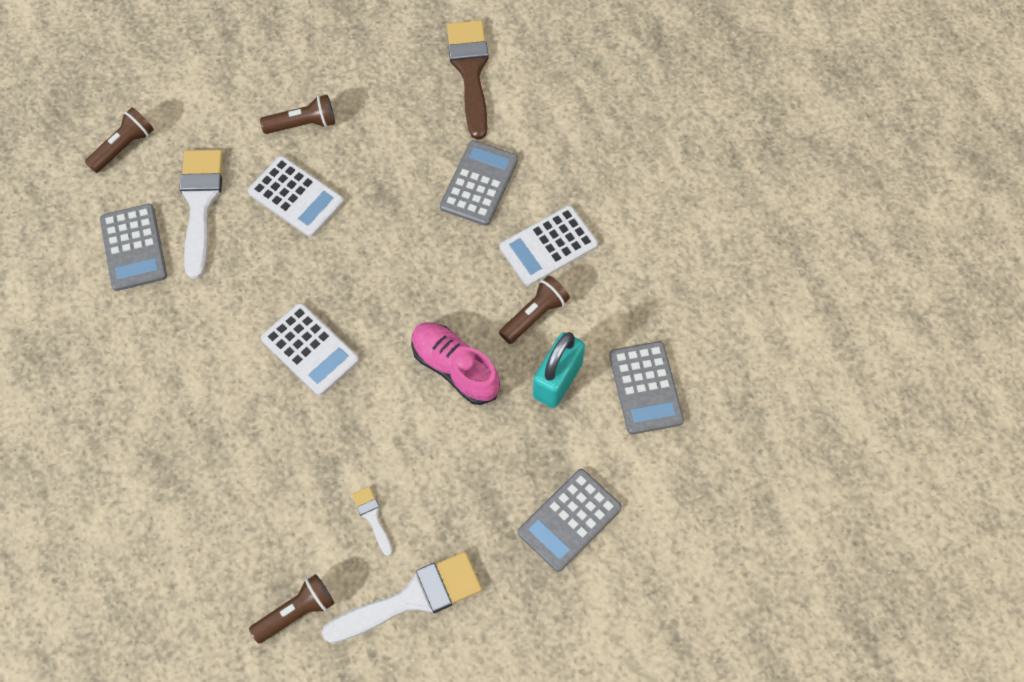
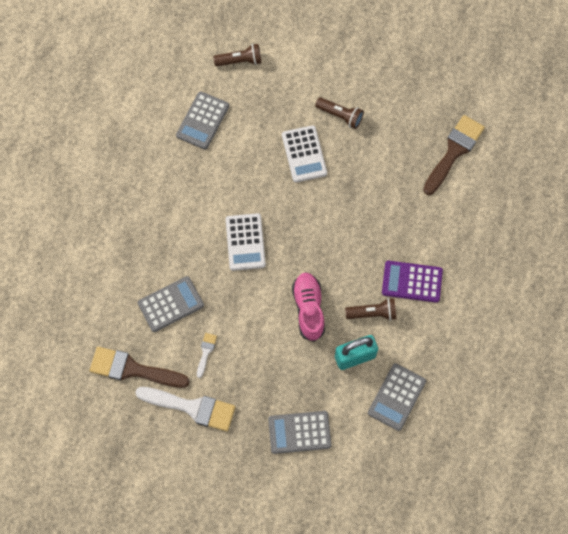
camera: 40 degrees right, 5 degrees up
(200, 204) = (253, 122): white brush -> none
(296, 612) = (133, 369): brown flashlight -> brown brush
(479, 183) = (405, 219): grey calculator -> grey calculator (171, 304)
(548, 246) = (412, 281): white calculator -> purple calculator

